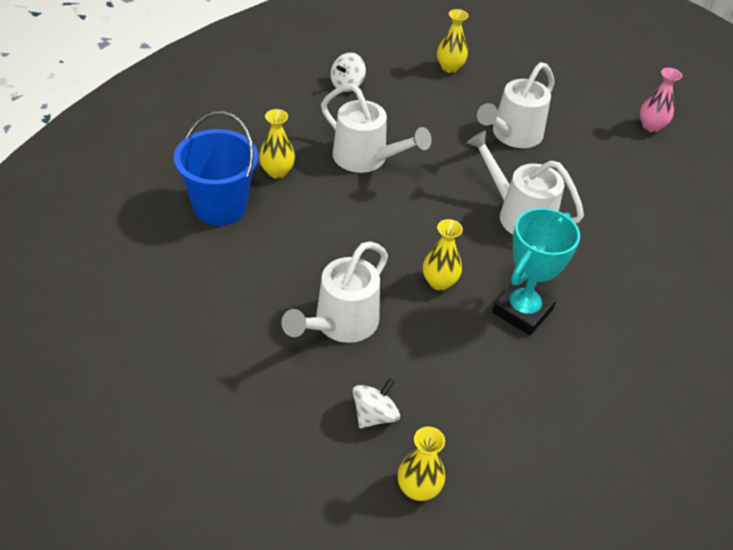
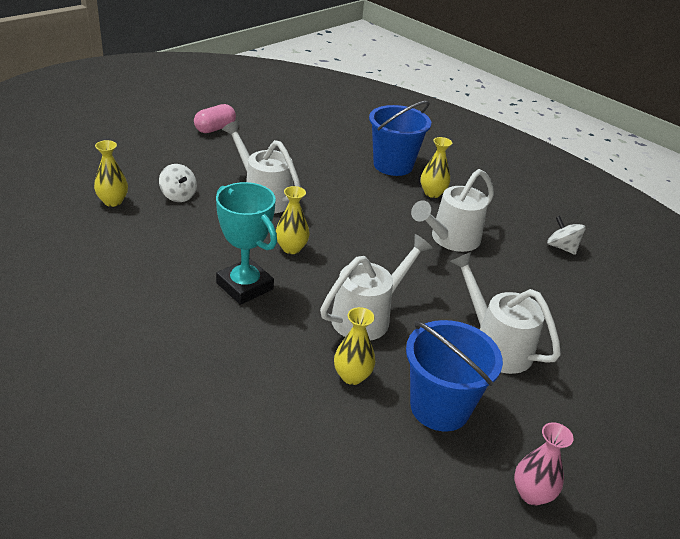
camera: 100 degrees right, 10 degrees down
(163, 418) = (215, 129): none -> pink capsule
(450, 68) = (614, 324): yellow vase -> yellow vase (352, 376)
(602, 168) = (440, 407): none -> blue bucket

